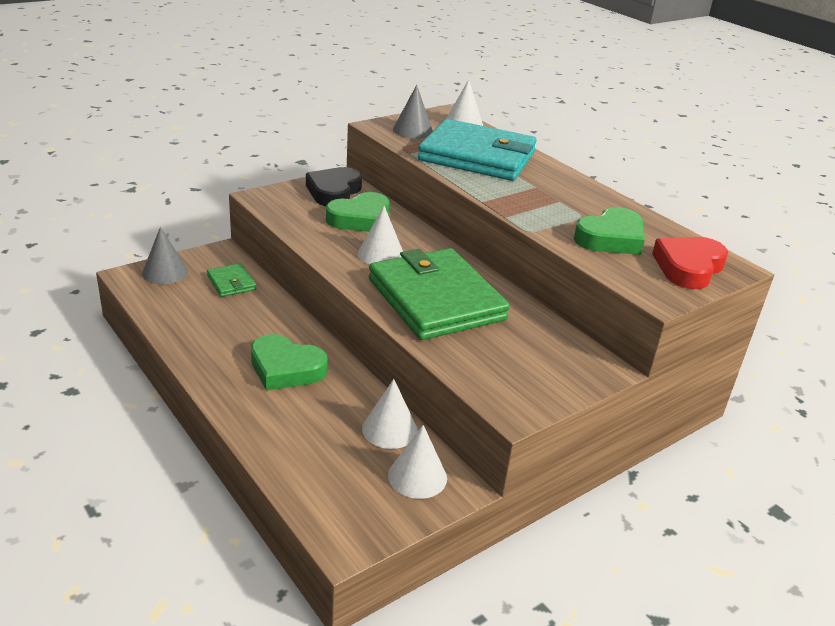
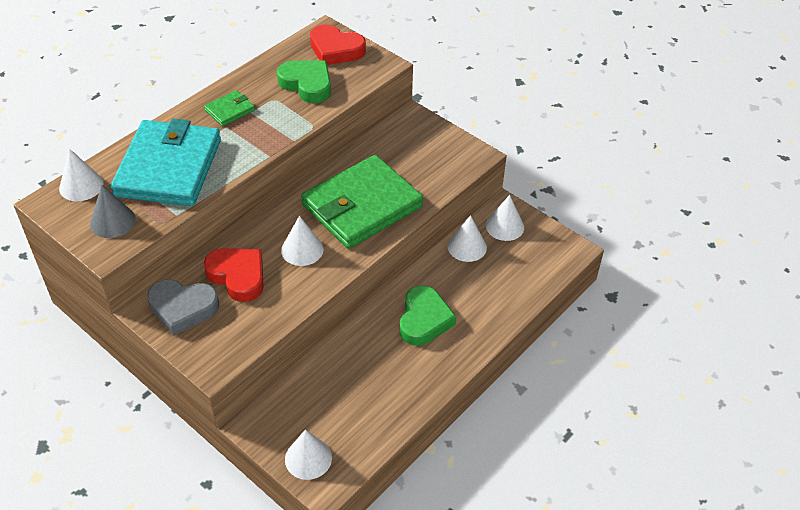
camera: 100 degrees left, 15 degrees up
(165, 272) = (308, 458): grey cone -> white cone
(231, 283) = (309, 396): green wallet -> green wallet (230, 110)
(334, 192) = (183, 308): black heart -> grey heart
(360, 219) = (238, 276): green heart -> red heart

